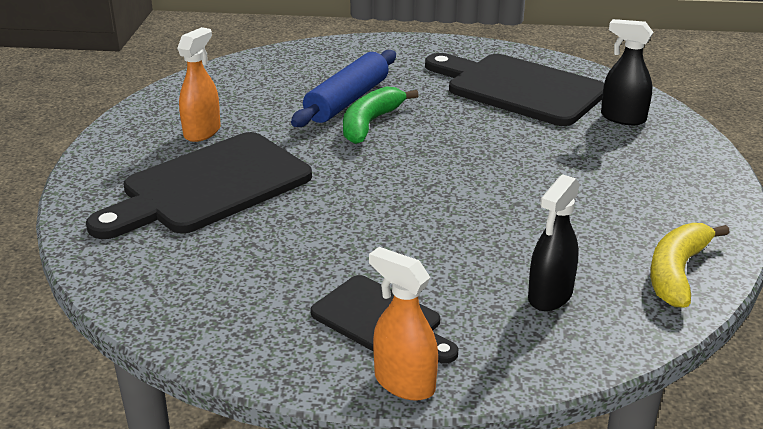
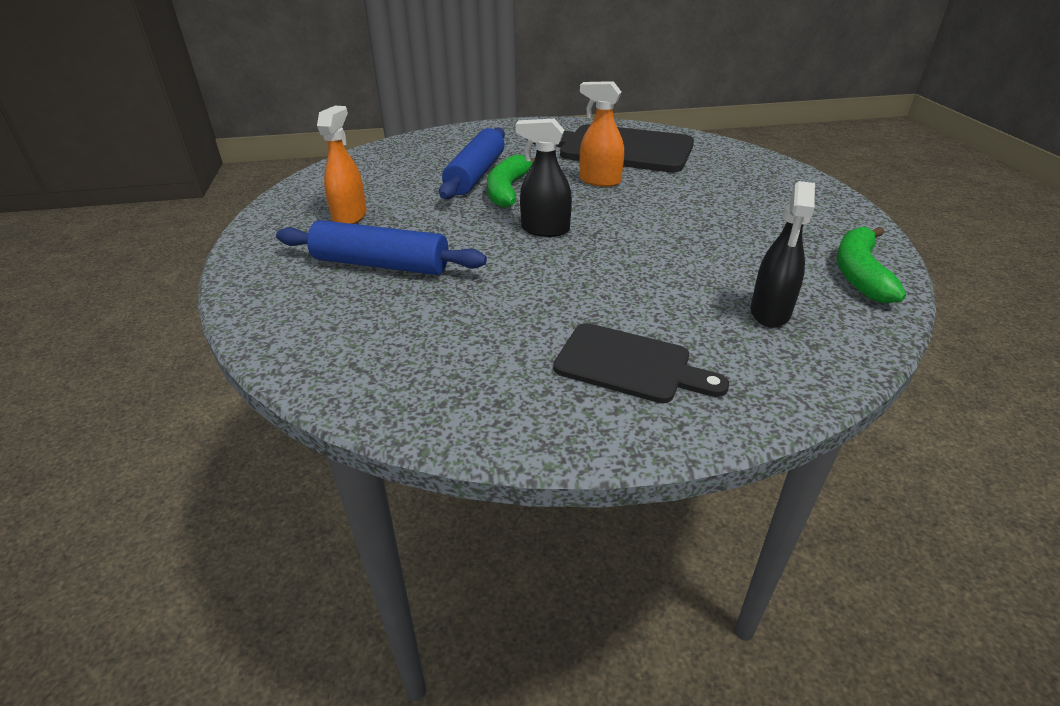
camera: 15 degrees left, 5 degrees up
(209, 187) = (381, 264): black cutting board -> blue rolling pin
(404, 383) = (694, 425): orange spray bottle -> orange spray bottle (599, 181)
(622, 118) = (718, 160): black spray bottle -> black spray bottle (545, 230)
(677, 272) = (860, 274): yellow banana -> green banana

